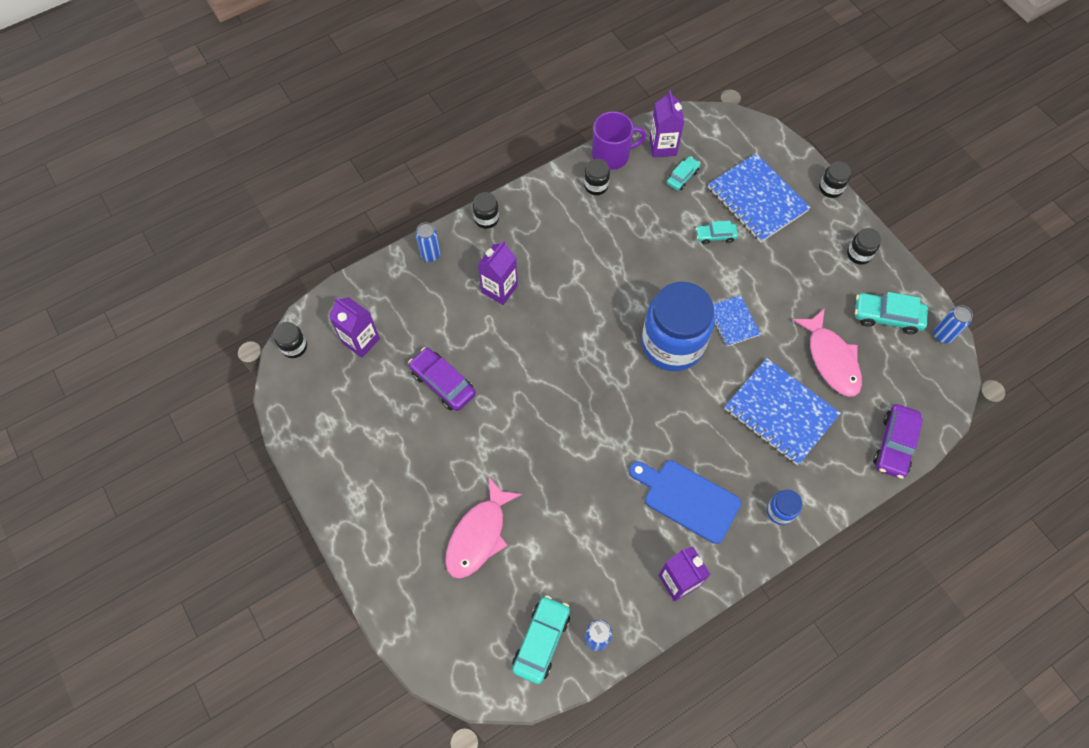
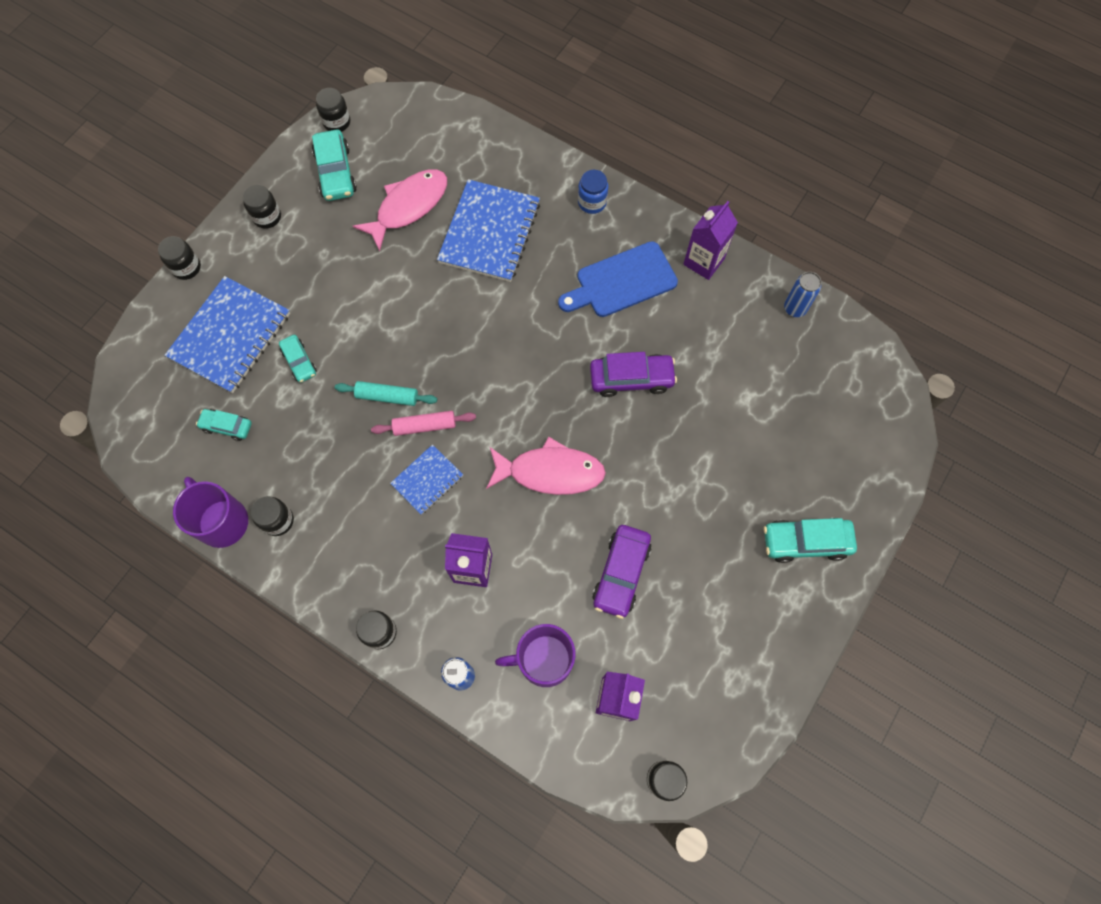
camera: 115 degrees left, 5 degrees up
(412, 307) = (543, 659): none -> purple mug
(479, 535) = (762, 454): pink fish -> pink fish (550, 472)
(541, 641) = (824, 353): turquoise car -> turquoise car (805, 542)
(623, 299) = (424, 426): none -> pink rolling pin
(660, 283) = (387, 396): none -> turquoise rolling pin
(662, 147) = (188, 466): purple carton -> none
(672, 344) = (459, 356): blue jar -> none
(687, 499) = (622, 281): blue cutting board -> blue cutting board turned 60 degrees clockwise
(733, 321) = (404, 307): blue notebook -> blue notebook (427, 480)
(894, 445) = (477, 132): purple car -> purple car (631, 379)
(942, 335) = (337, 122): blue can -> black jar

